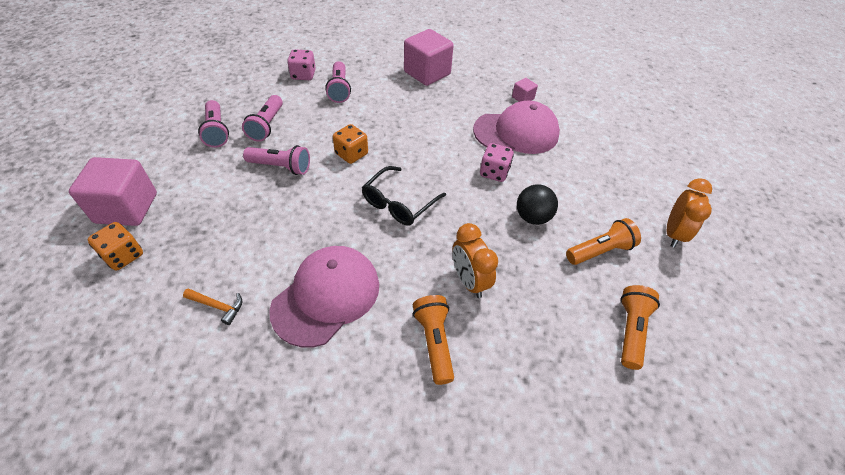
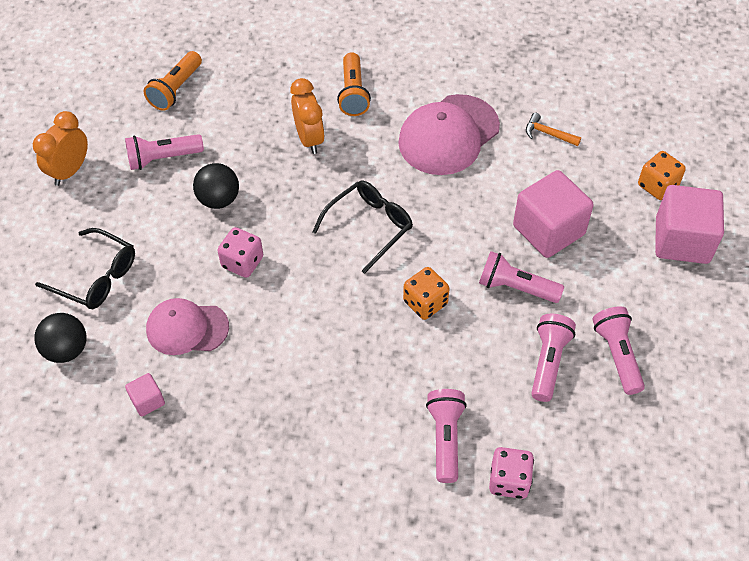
camera: 170 degrees left, 5 degrees up
(427, 73) = (292, 475): pink cube -> pink cube (548, 230)
(516, 132) = (187, 328): pink cap -> pink cap, size x0.66
(587, 118) = (66, 350): none -> black ball
(596, 157) = (96, 277): none -> black glasses
(600, 251) = (163, 158): orange flashlight -> pink flashlight

